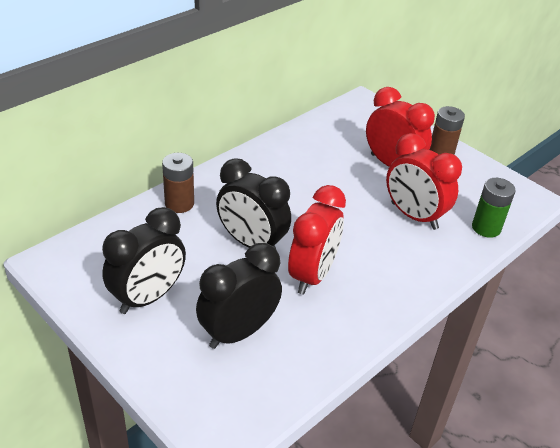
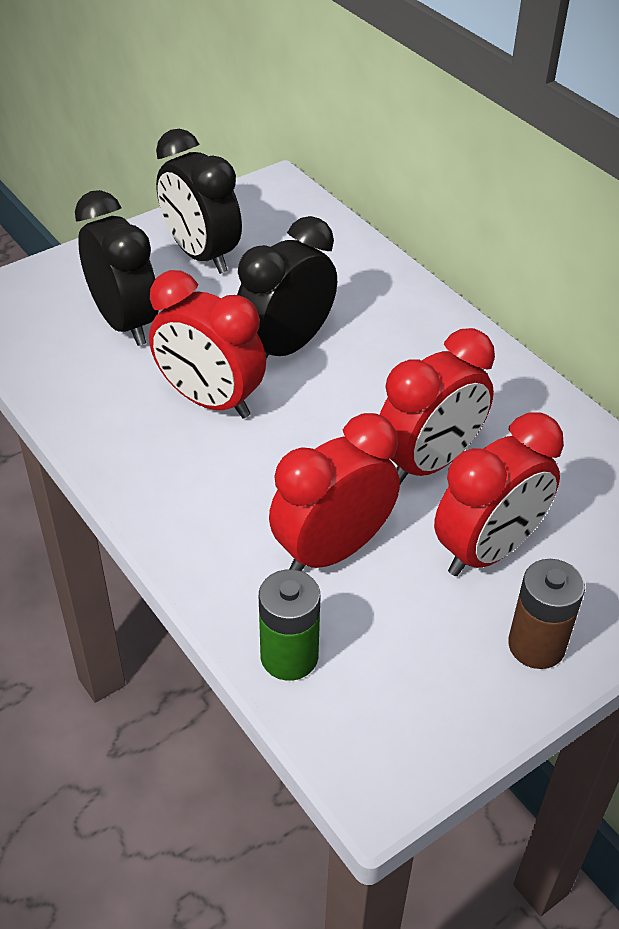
camera: 100 degrees right, 5 degrees up
(179, 204) = (378, 284): brown battery -> none
(339, 183) = (429, 463): none -> red clock

